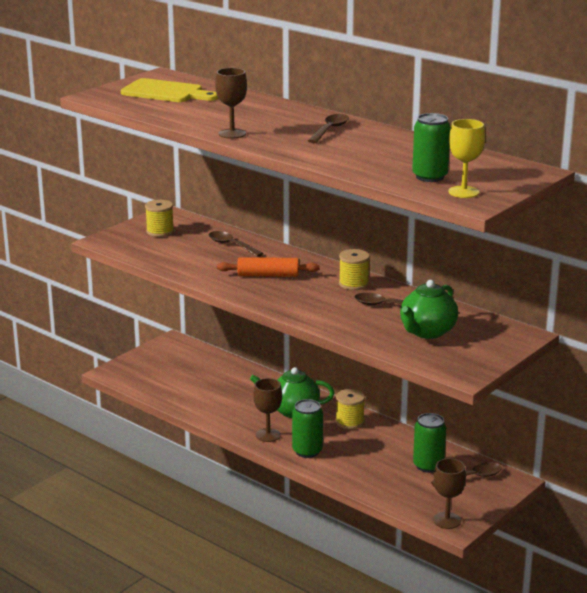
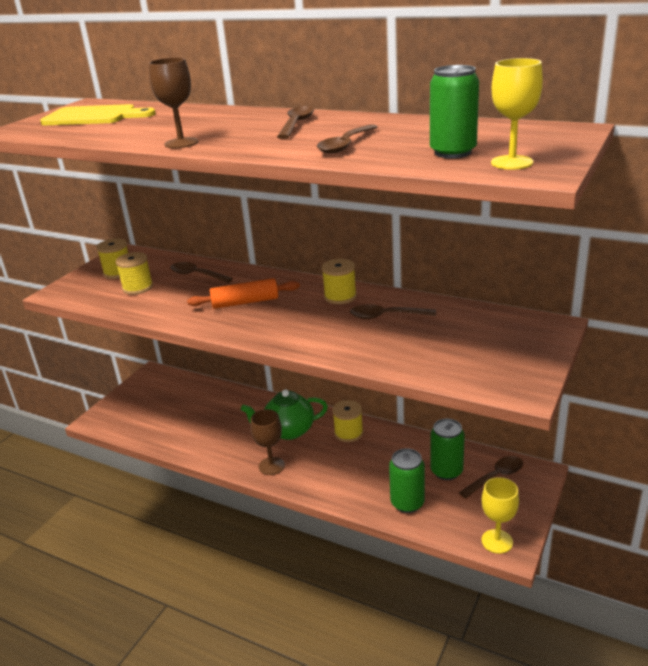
camera: 10 degrees left, 5 degrees up
(175, 248) = (138, 287): none -> yellow spool
(307, 451) = (317, 478): green can -> green can (407, 503)
(356, 157) = (345, 145): none -> brown spoon
(427, 332) = (447, 341): green teapot -> none
(447, 520) = (497, 541): brown goblet -> yellow goblet

